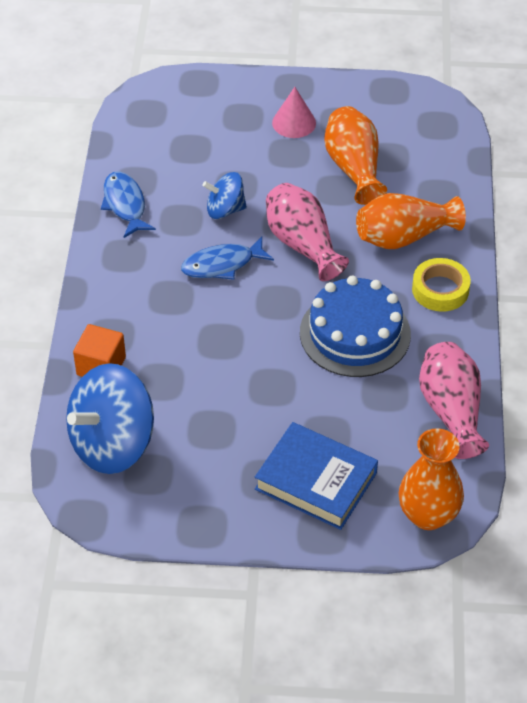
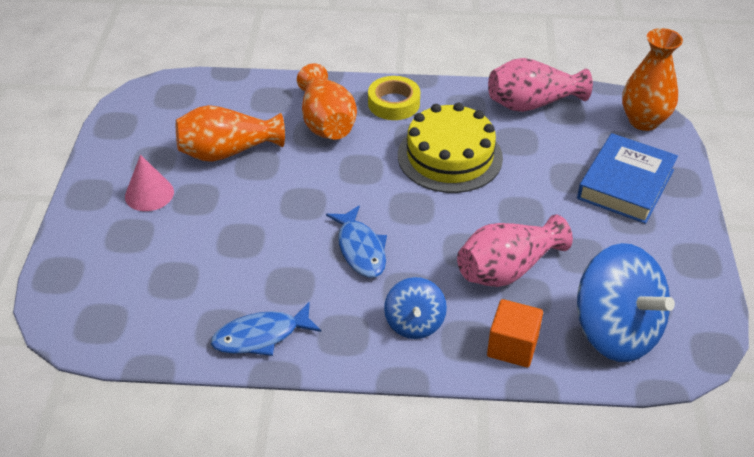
camera: 90 degrees left, 5 degrees down
(225, 210) = (278, 248): blue spinning top -> blue spinning top (414, 323)
(302, 244) = (333, 189): pink vase -> pink vase (507, 269)
(355, 333) = (450, 156): blue cake -> yellow cake

